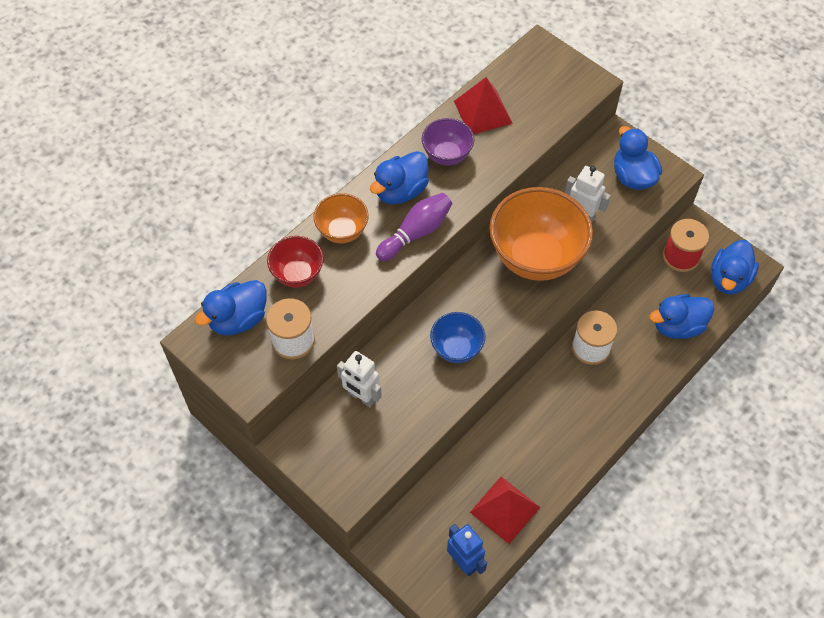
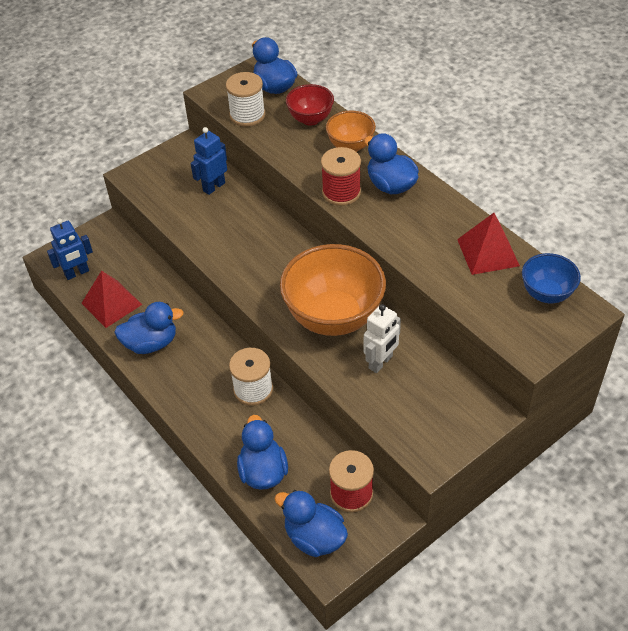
camera: 100 degrees right, 10 degrees down
(361, 397) = (214, 187): white robot -> blue robot
(416, 233) = (341, 192): purple bowling pin -> red spool
(447, 155) = (431, 220): purple bowl -> none
(456, 349) = (244, 249): blue bowl -> blue bowl (546, 294)
(633, 176) = (430, 418): blue duck -> blue duck (151, 343)

